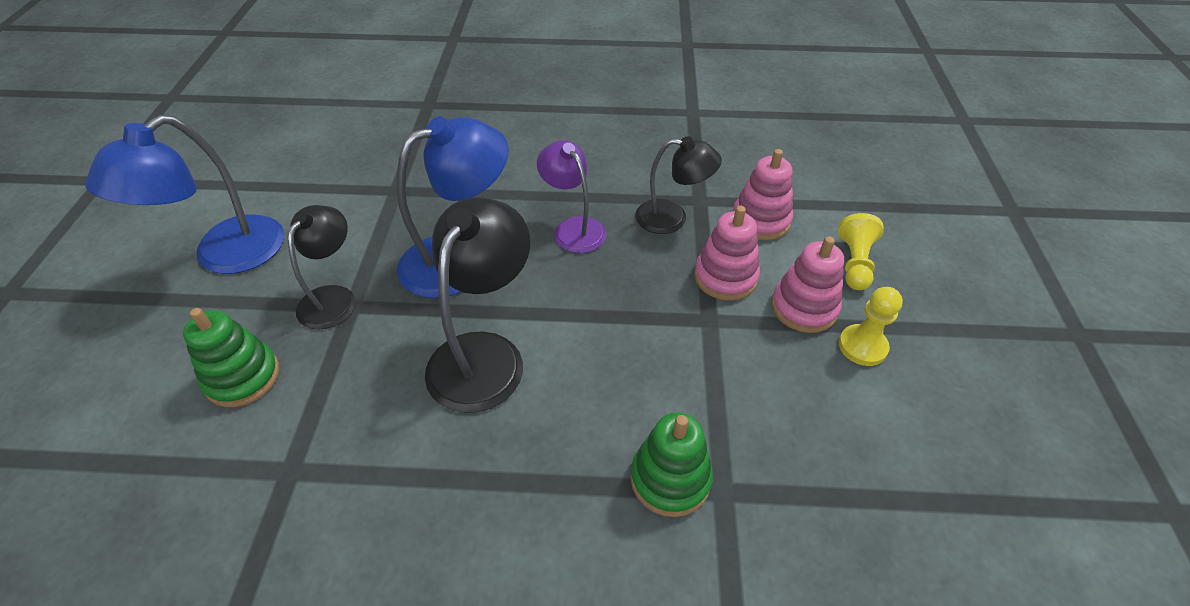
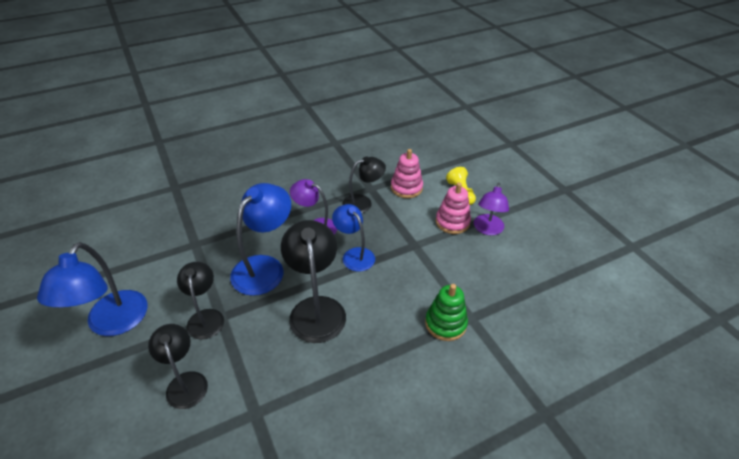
camera: 30 degrees left, 5 degrees down
(243, 377) = (185, 382): green stacking toy -> black lamp
(600, 295) = (354, 255): none -> blue lamp
(725, 277) = (408, 222): pink stacking toy -> none
(862, 346) = (487, 229): yellow pawn -> purple lamp

